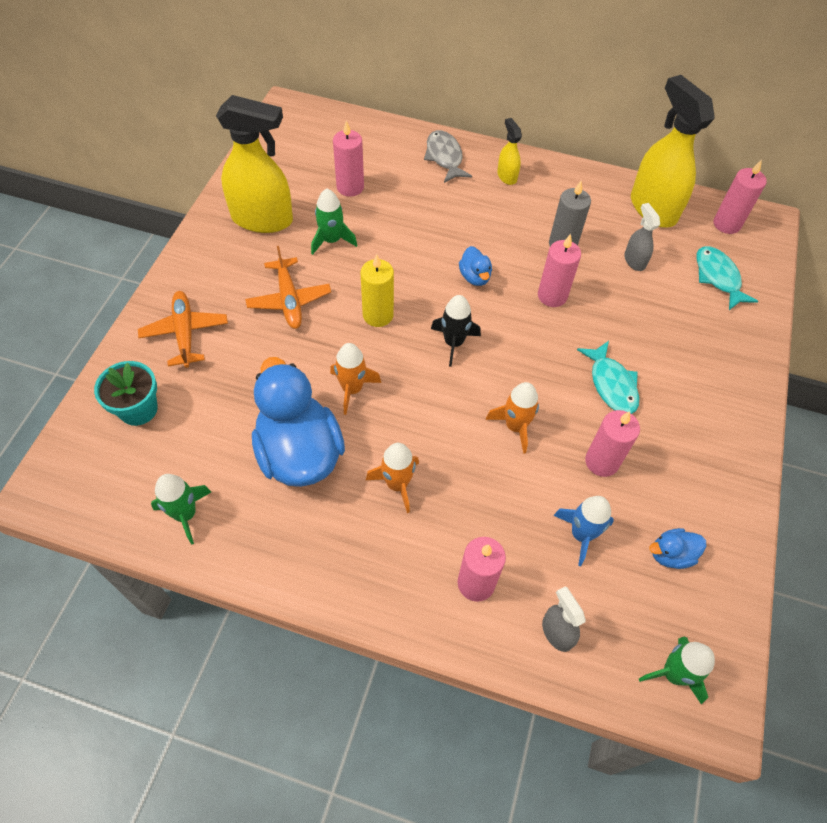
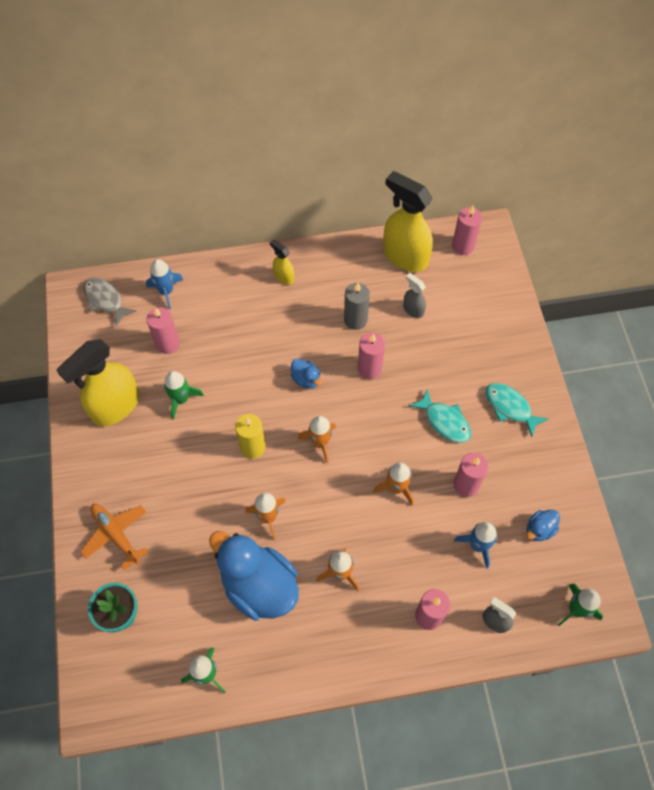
camera: 25 degrees left, 5 degrees up
(262, 219) = (115, 406): yellow spray bottle -> yellow spray bottle turned 150 degrees clockwise
(289, 300) = (179, 467): orange plane -> none
(378, 143) = (166, 291): none -> blue rocket
(444, 157) = (226, 281): grey fish -> grey fish (105, 300)
(454, 343) = (320, 442): black rocket -> orange rocket
(718, 277) = (476, 296): turquoise fish -> turquoise fish (510, 407)

